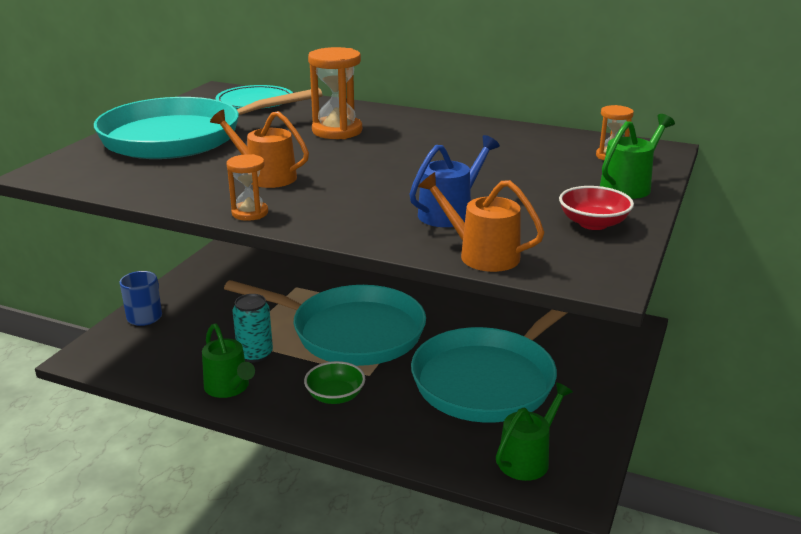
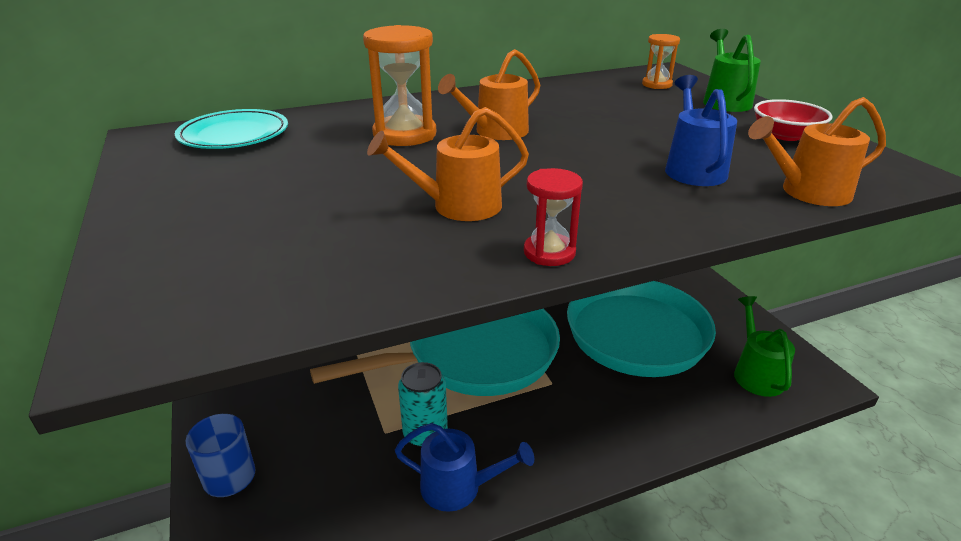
camera: 45 degrees left, 5 degrees up
(180, 137) = (235, 205): turquoise pan -> none
(229, 388) = (459, 487): green watering can -> blue watering can
(250, 213) = (549, 252): orange hourglass -> red hourglass
(335, 396) = (560, 422): green bowl -> none
(392, 147) = (495, 132): none -> orange watering can

